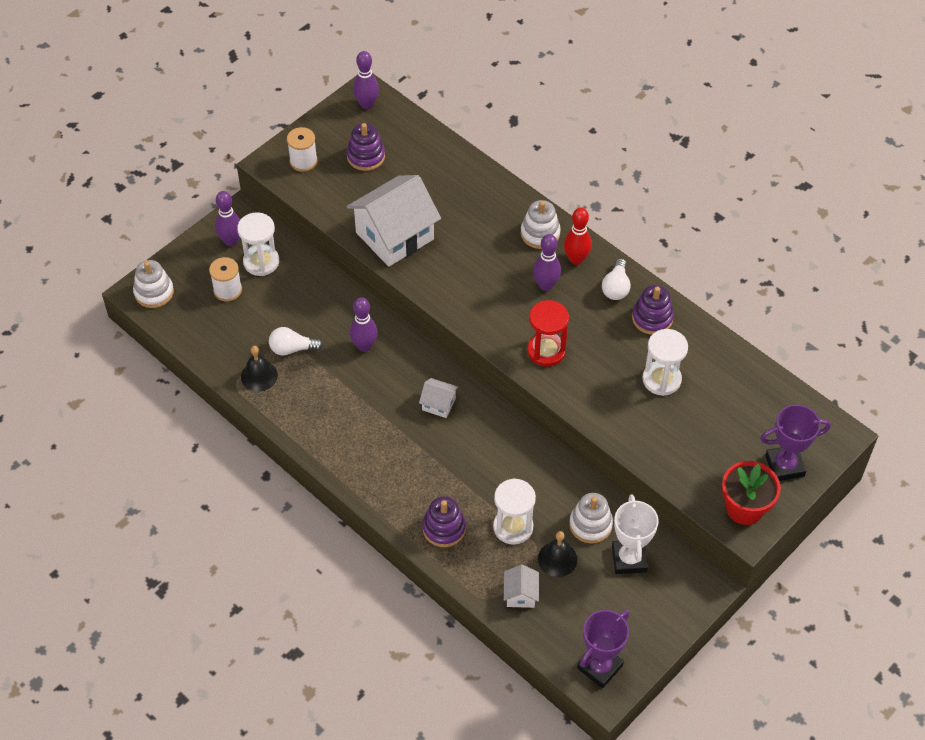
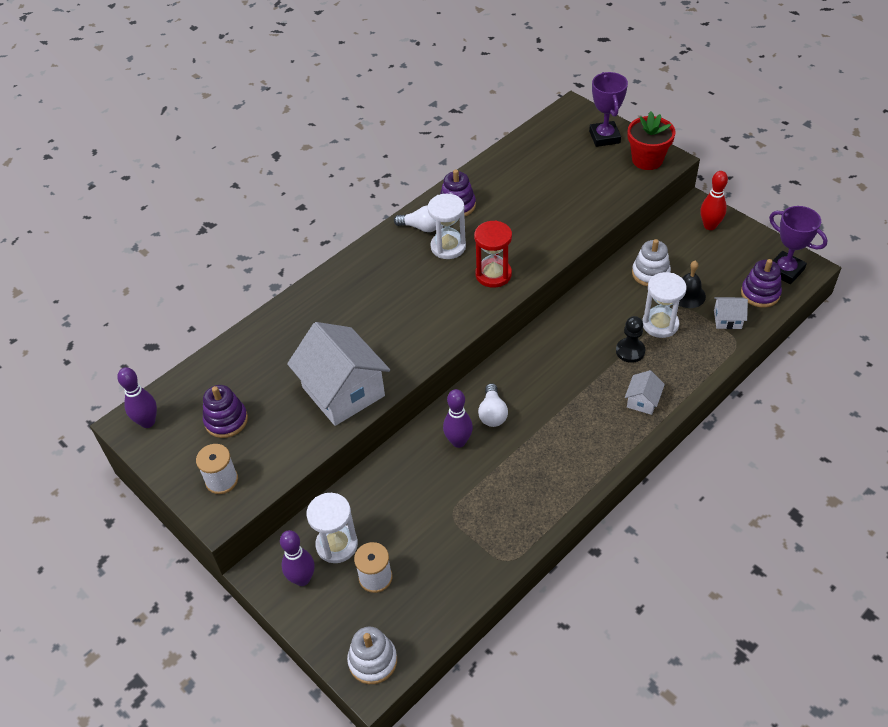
camera: 85 degrees left, 5 degrees down
(259, 376) = (497, 537): black bell -> none
(292, 349) = (460, 507): white light bulb -> white light bulb (492, 413)
(439, 404) = (529, 379): white house -> white house (642, 401)
(444, 528) = (668, 373): purple stacking toy -> purple stacking toy (760, 293)
(475, 495) = (630, 351): none -> black pawn
(540, 233) = (353, 278): white stacking toy -> none
(546, 285) = (416, 274): purple bowling pin -> none
(576, 259) = (386, 253): red bowling pin -> red bowling pin (710, 226)
(629, 559) = (680, 250): white trophy -> none
(661, 379) = (523, 202): white hourglass -> white hourglass (448, 247)

